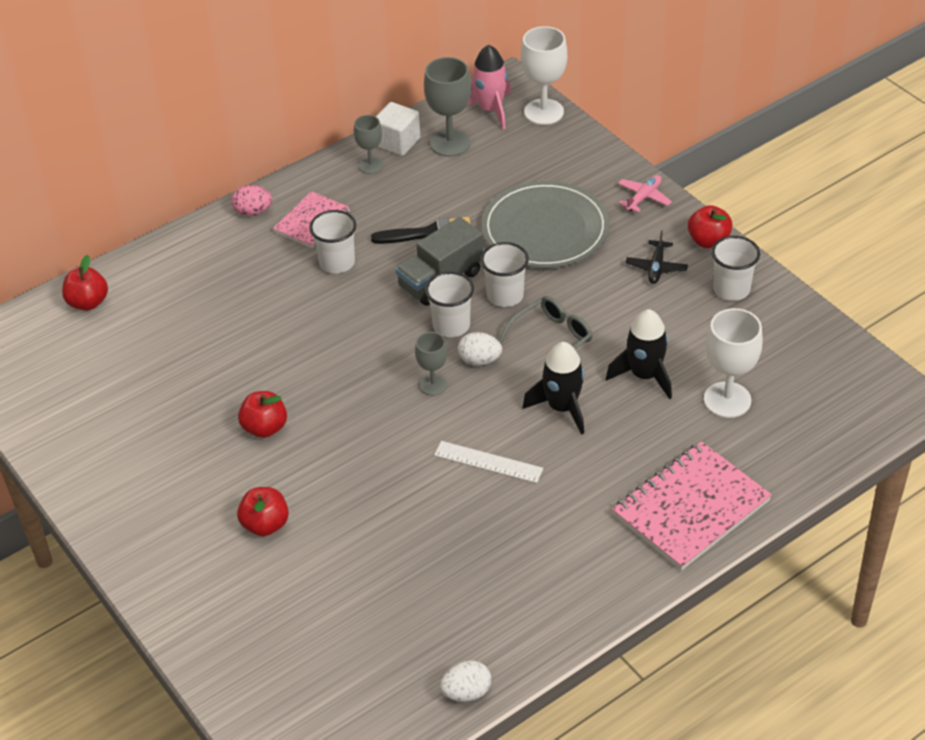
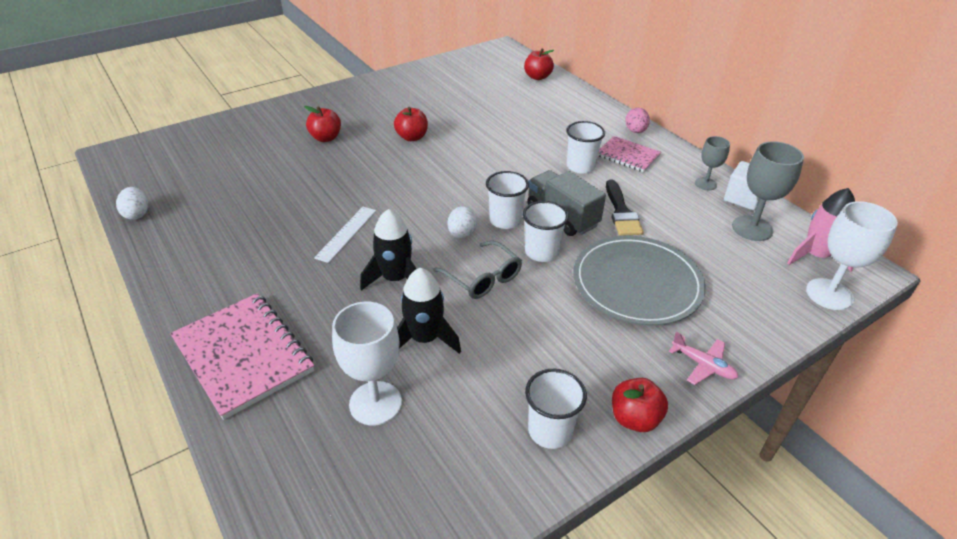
camera: 90 degrees right, 5 degrees down
(433, 385) = (438, 209): grey goblet -> none
(656, 267) = (585, 364): black plane -> none

